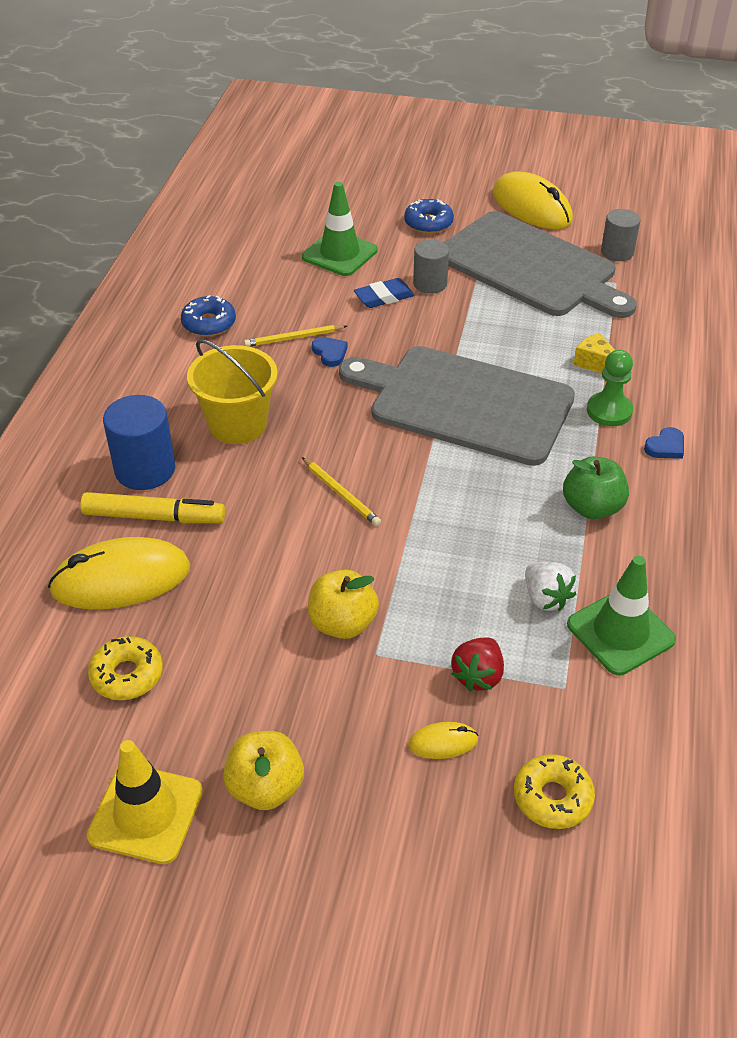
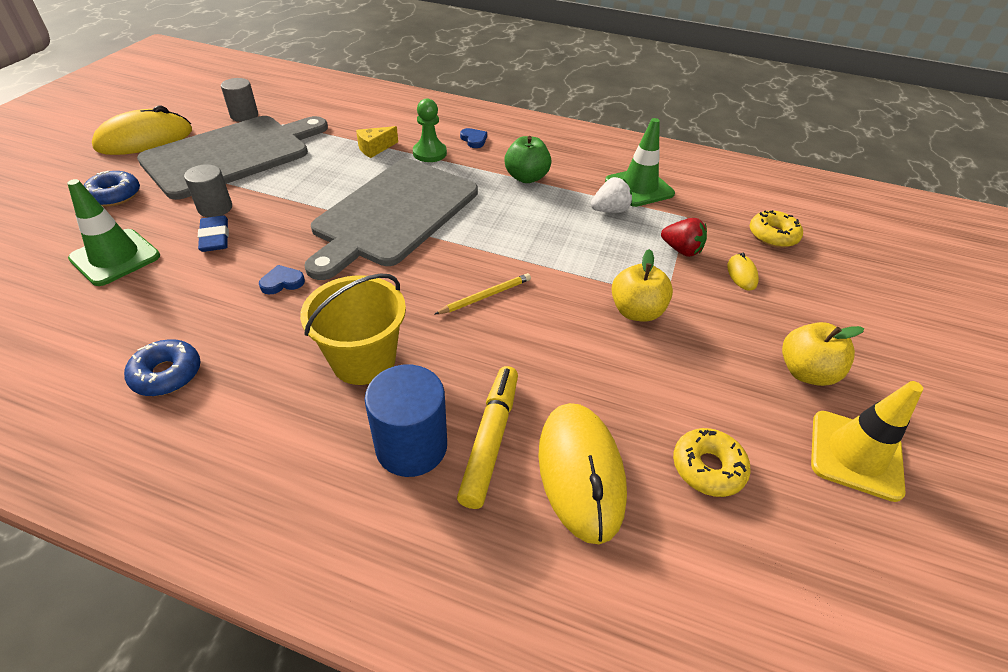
camera: 85 degrees left, 0 degrees up
(294, 338) = (241, 305): yellow pencil -> none

